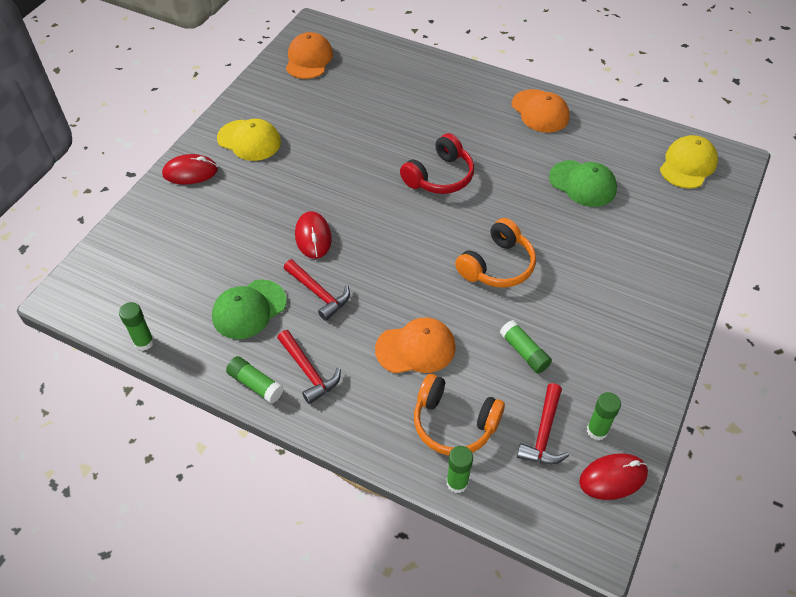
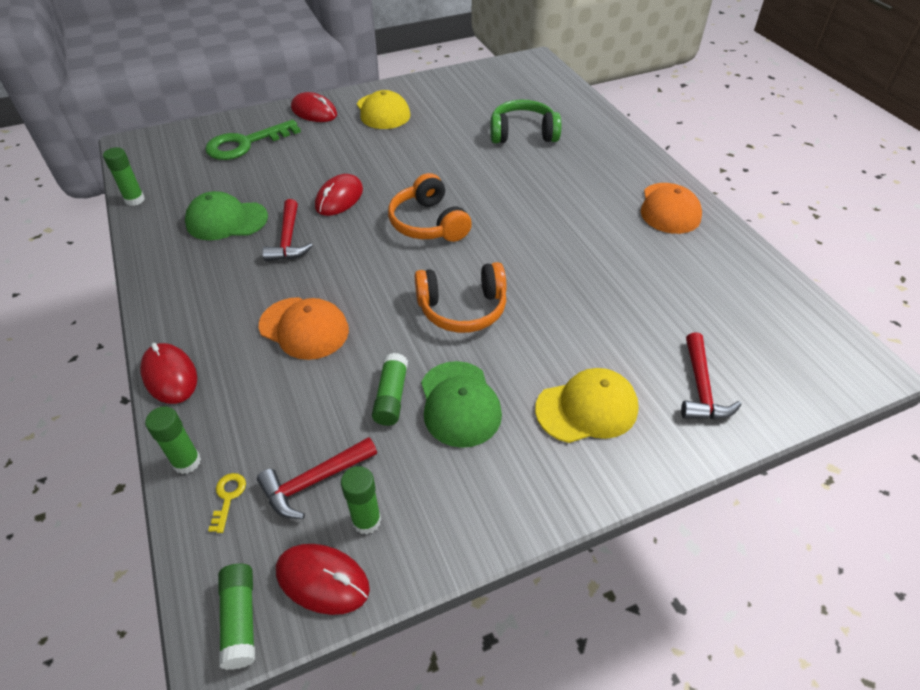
camera: 40 degrees right, 5 degrees down
(170, 236) = (245, 144): none -> green key
(255, 384) = (158, 273): green glue stick -> green glue stick (240, 619)
(309, 59) = (501, 80): orange cap -> none
(309, 371) = (204, 290): red hammer -> red hammer (701, 388)
(370, 443) = (170, 376): none -> red mouse
(381, 102) = (523, 133): none -> green headphones
(440, 176) = (502, 211): red headphones -> none
(454, 423) = (252, 410): orange headphones -> orange headphones (428, 223)
(508, 481) = (228, 497): none -> yellow key
(582, 184) = (640, 290): green cap -> green cap (459, 404)
(688, 165) = (792, 339): yellow cap -> yellow cap (587, 408)

